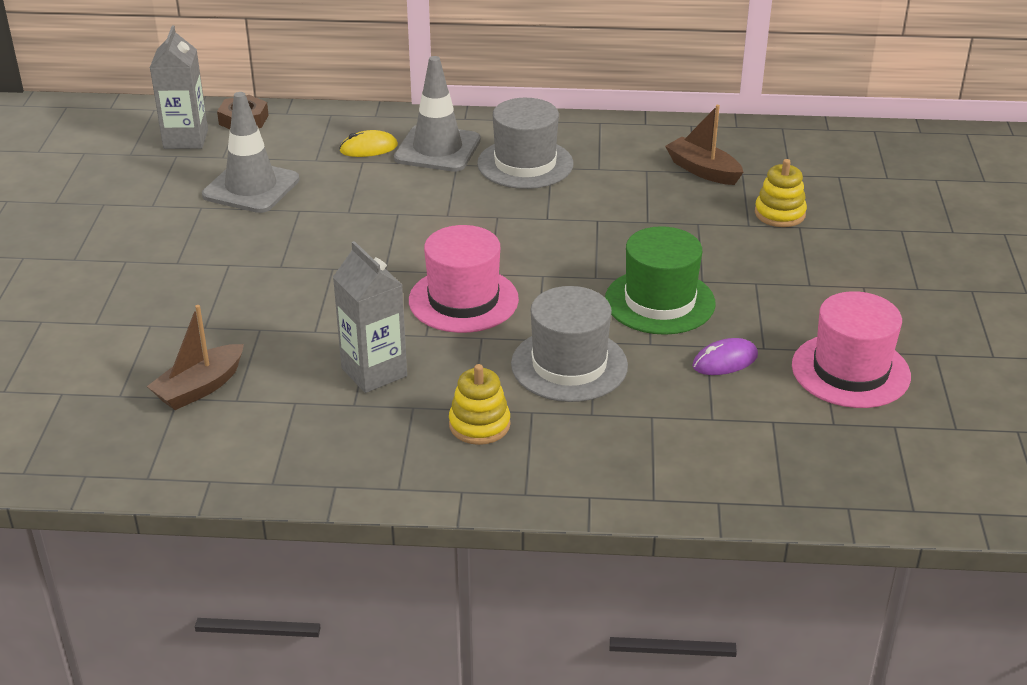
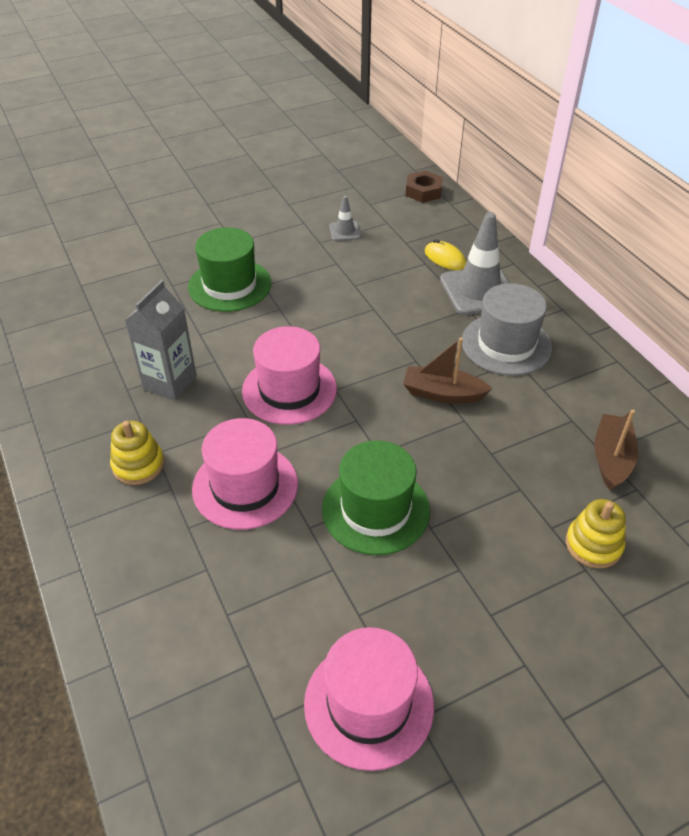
camera: 60 degrees right, 10 degrees up
(186, 139) = (376, 181): grey carton -> none
(199, 388) = (106, 312): brown boat -> brown boat (442, 393)
(251, 187) = (345, 231): grey traffic cone -> grey traffic cone, size x0.49
(253, 288) = (229, 285): none -> green hat
(569, 365) = (245, 486): grey hat -> pink hat
(725, 361) = (318, 592): purple mouse -> none

